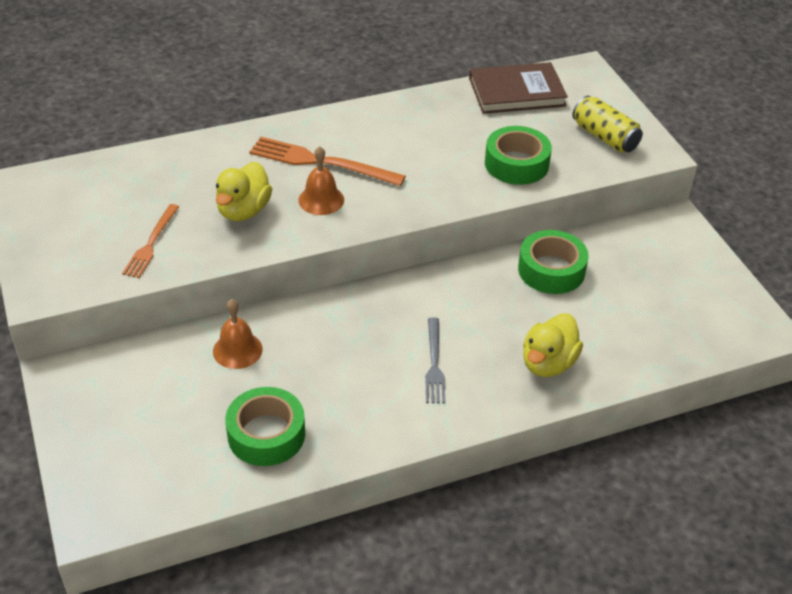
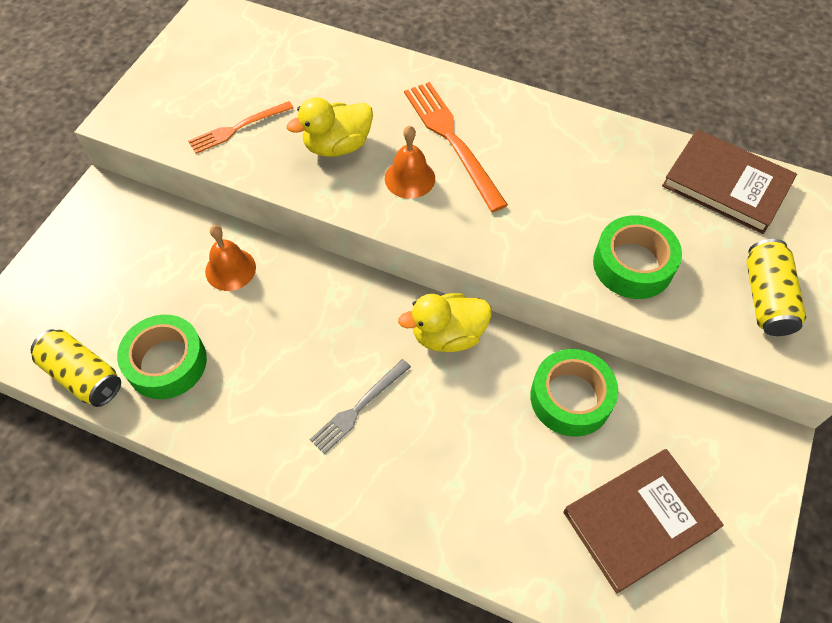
camera: 45 degrees right, 15 degrees up
(211, 487) = (83, 376): none -> yellow can
(548, 363) = (455, 493): yellow duck -> yellow duck (448, 335)
(658, 302) = (640, 521): none -> brown book

